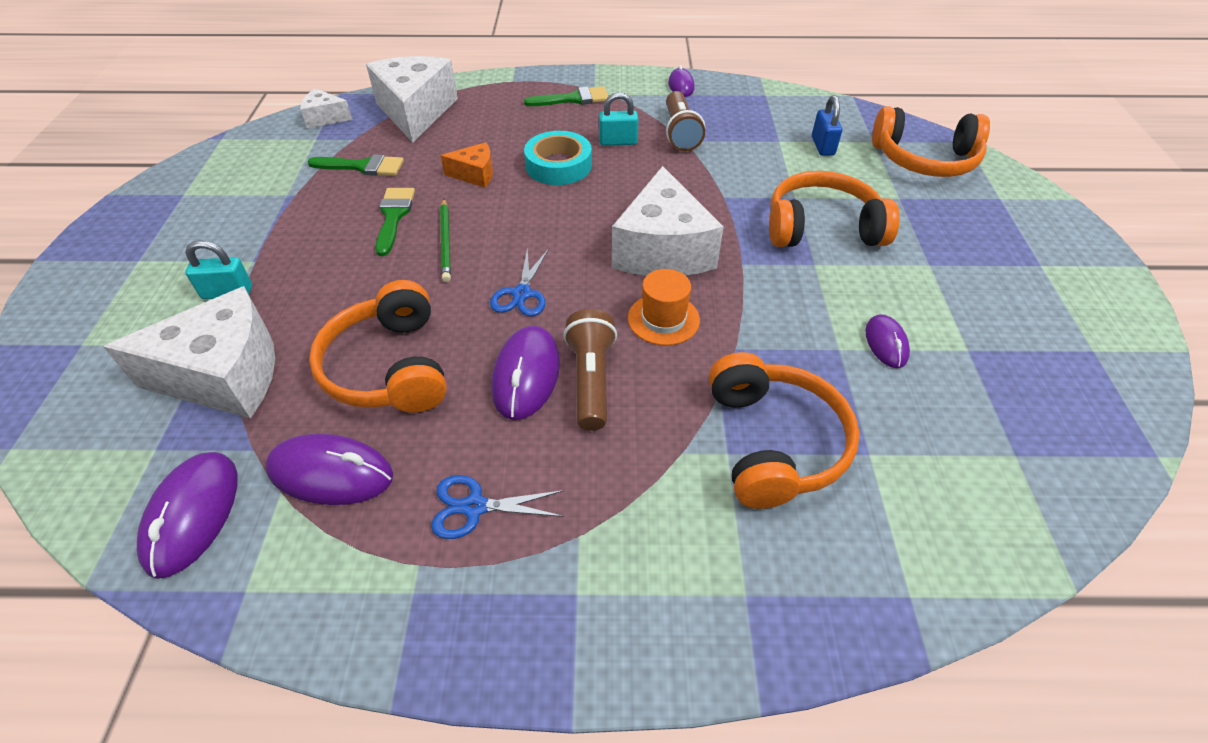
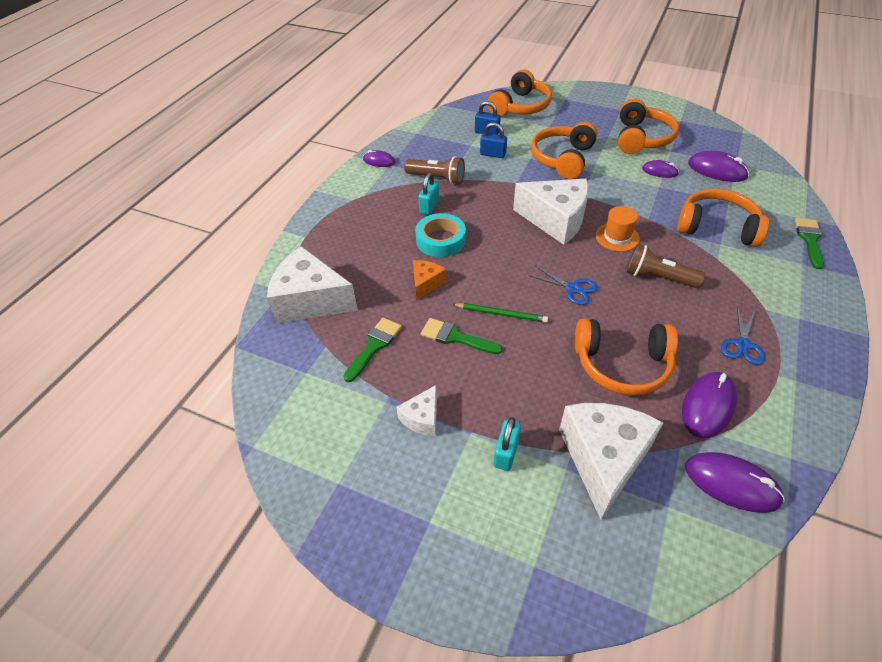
camera: 65 degrees left, 0 degrees up
(325, 118) = (275, 361): white cheese -> white cheese (422, 418)
(526, 375) = (647, 302): purple mouse -> purple mouse (717, 170)
(573, 99) = (358, 212): green brush -> green brush (809, 240)
(773, 163) = (493, 154): none -> blue padlock
(971, 305) = (641, 138): none -> orange headphones

